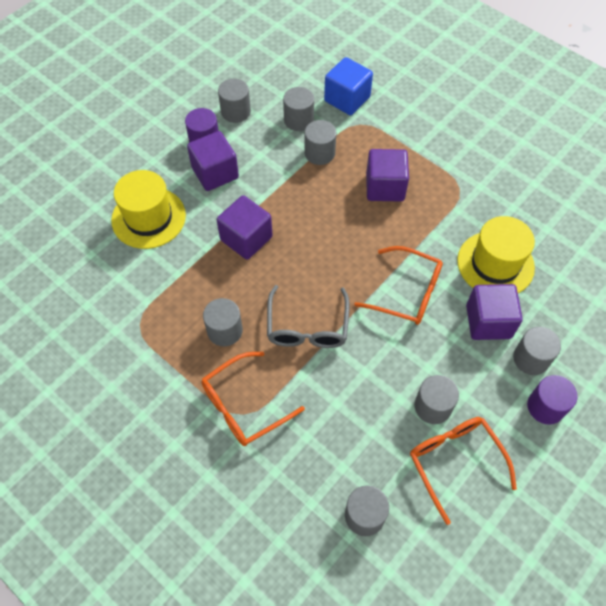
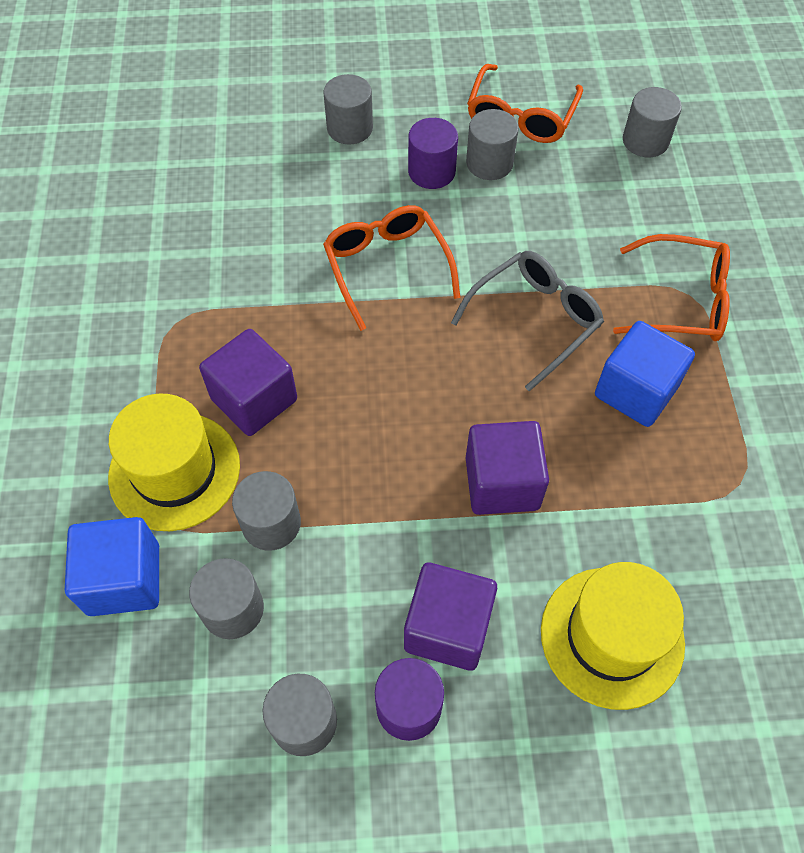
camera: 135 degrees left, 0 degrees up
(225, 330) = (636, 391): grey cylinder -> blue cube
(488, 322) = (344, 181): purple cube -> none
(495, 264) = (260, 220): yellow hat -> yellow hat (174, 471)
(545, 407) = (390, 92): purple cylinder -> purple cylinder (431, 171)

